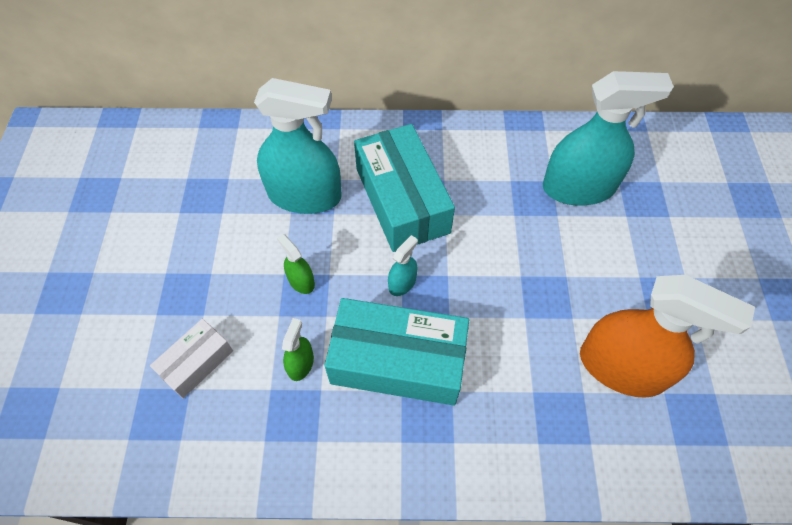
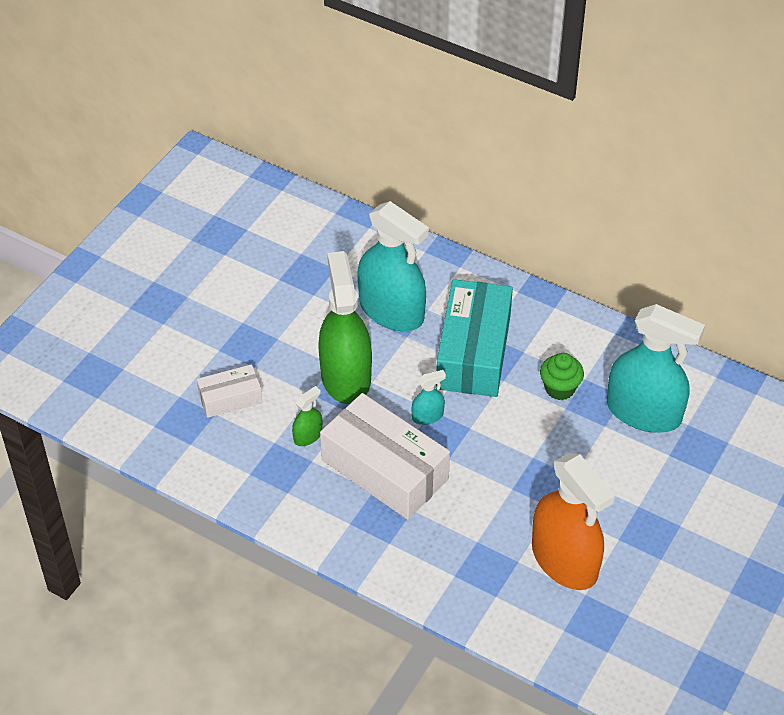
camera: 30 degrees right, 10 degrees down
(301, 281) = (345, 377): green spray bottle -> green spray bottle, size x2.35
(398, 361) = (385, 469): turquoise box -> white box
(497, 199) = (560, 388): none -> green cupcake

